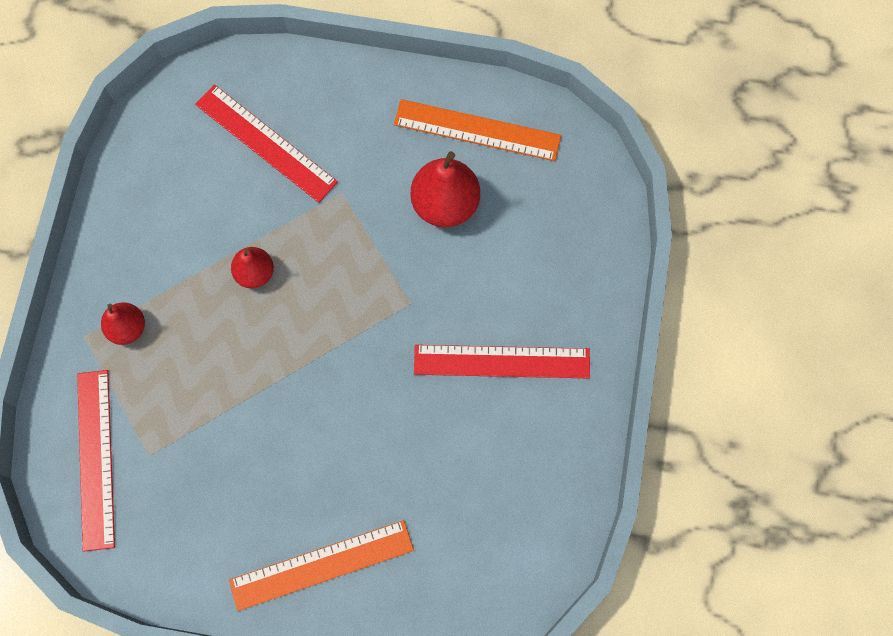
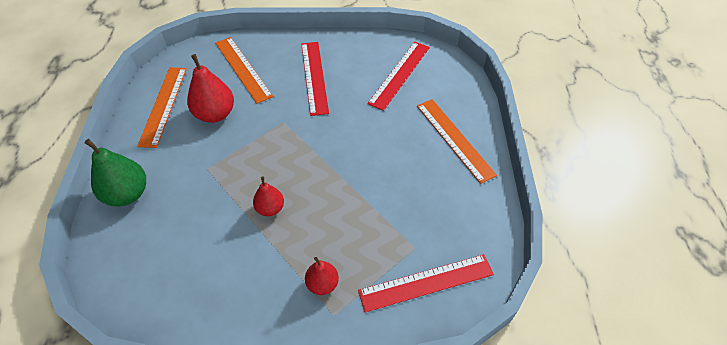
camera: 100 degrees left, 20 degrees down
(266, 143) = (166, 220): red ruler -> red ruler (399, 74)
(320, 93) = (127, 194): none -> green pear
(540, 248) = (243, 69): none -> orange ruler

